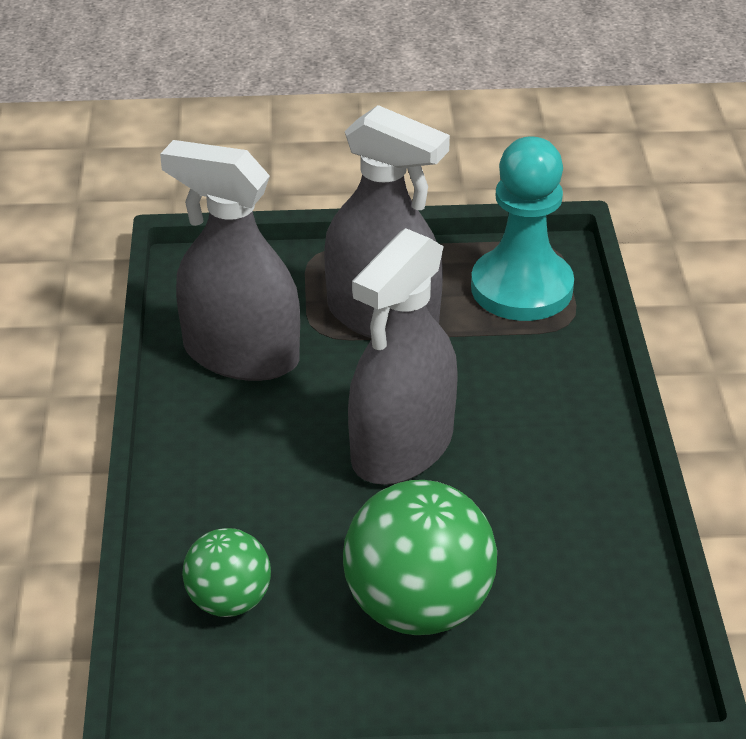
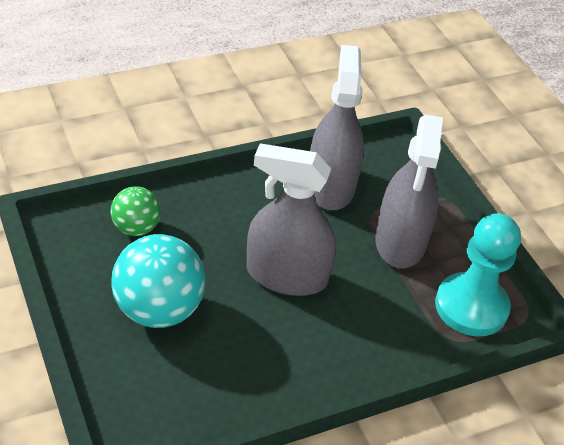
camera: 65 degrees right, 5 degrees up
(418, 607) = (159, 310): green ball -> turquoise ball

